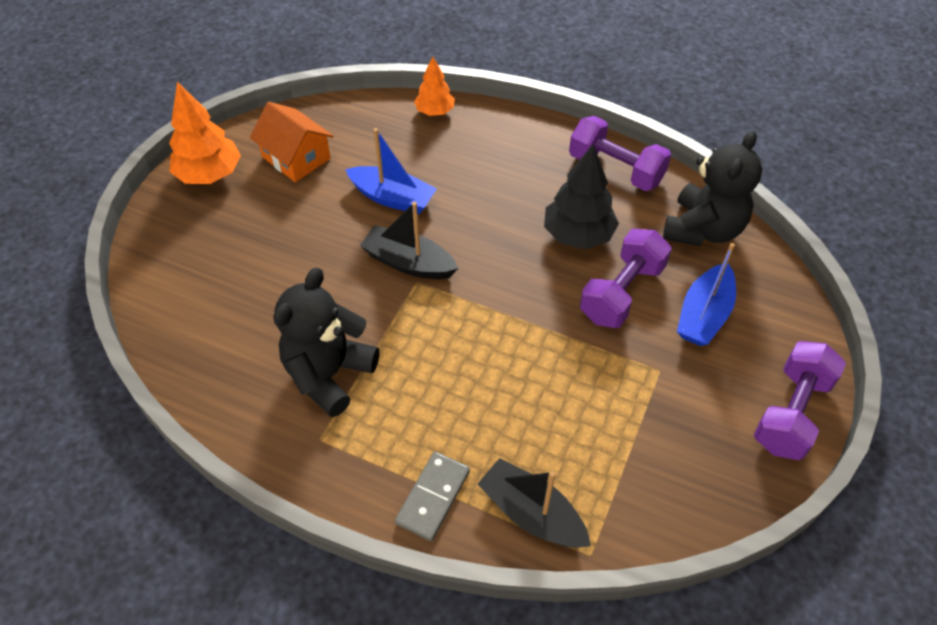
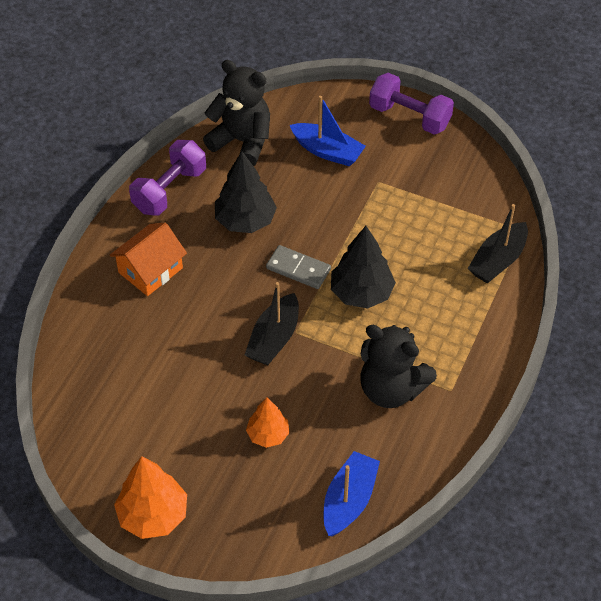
camera: 90 degrees left, 0 degrees up
(296, 158) = (134, 439): orange house -> orange house (150, 270)
(393, 198) = (195, 354): blue boat -> blue boat (349, 500)
(433, 497) = (491, 316): grey domino -> grey domino (298, 269)
(435, 111) = (77, 323): orange tree -> orange tree (268, 435)
(472, 347) = (361, 293): none -> black tree
(621, 292) = (306, 197): purple dumbbell -> none

